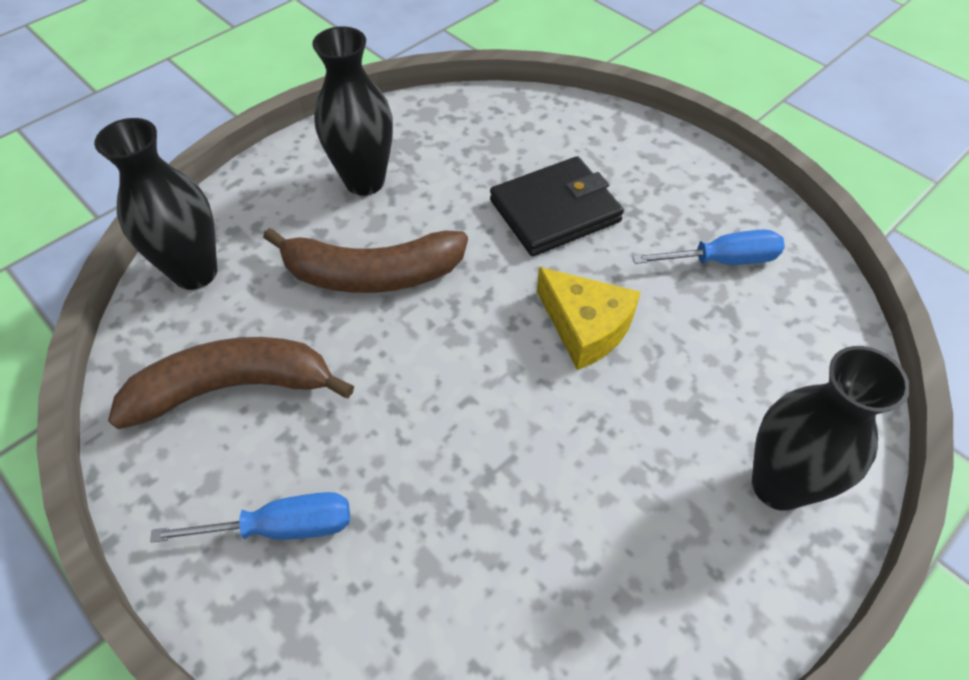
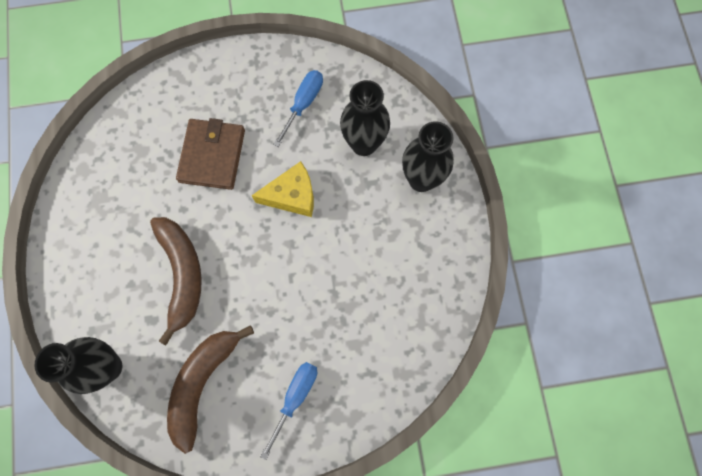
camera: 55 degrees left, 20 degrees up
(364, 181) = (111, 238): black vase -> black vase (364, 144)
(372, 274) = (182, 275): brown banana -> brown banana turned 45 degrees counterclockwise
(555, 211) = (212, 156): black wallet -> brown wallet

